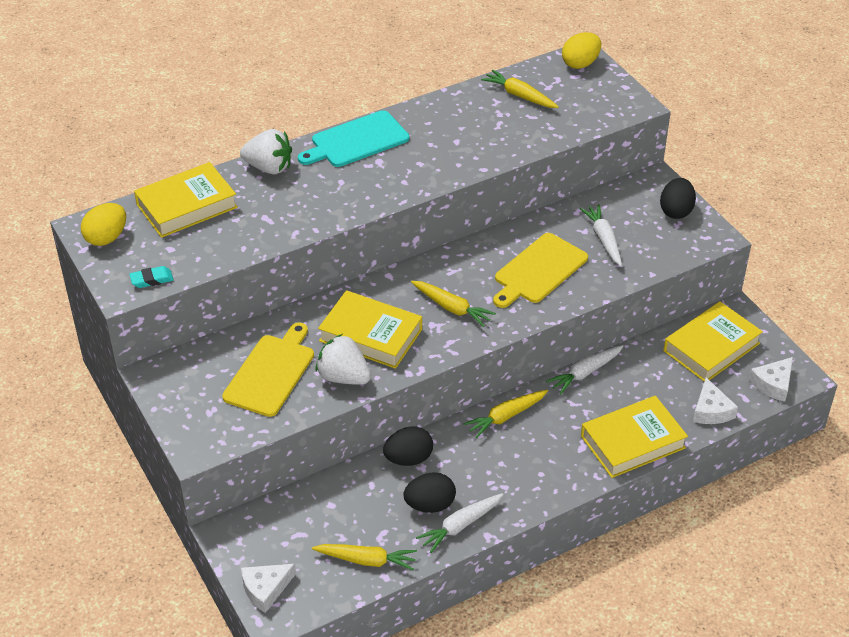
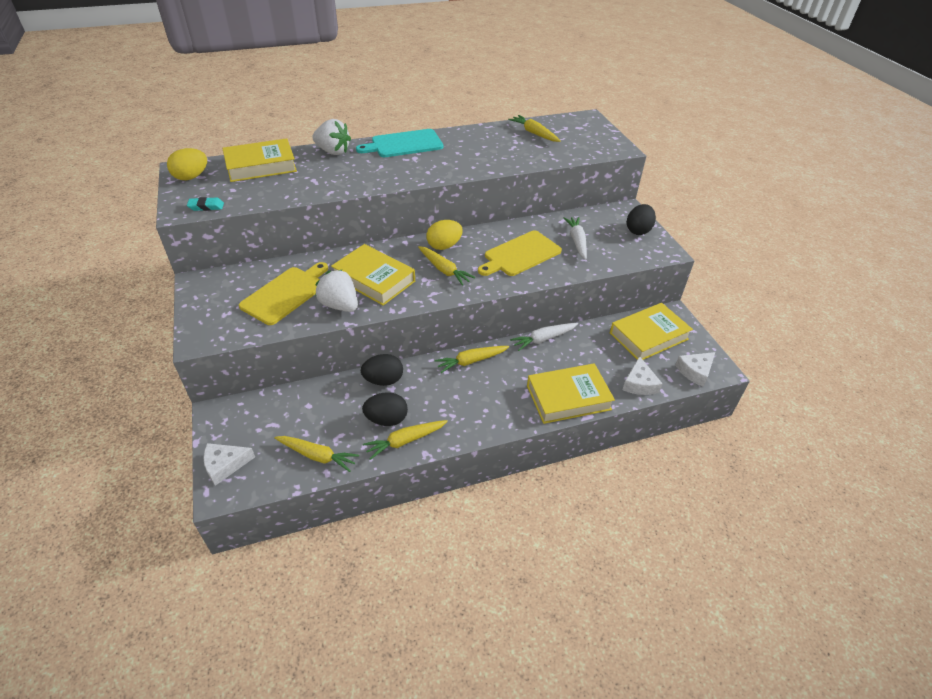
camera: 10 degrees right, 0 degrees up
(460, 526) = (405, 441): white carrot -> yellow carrot
(580, 64) = (585, 121): yellow egg -> yellow egg (444, 246)

